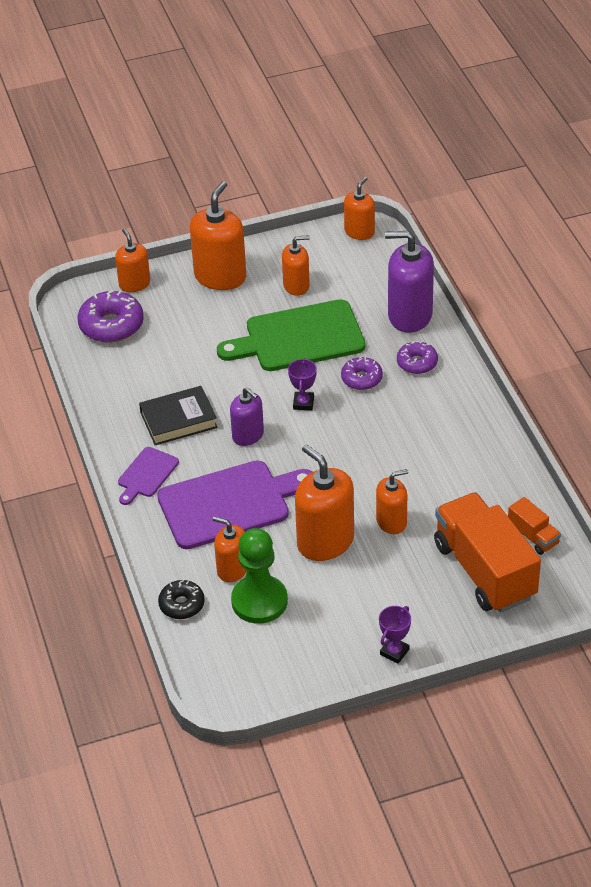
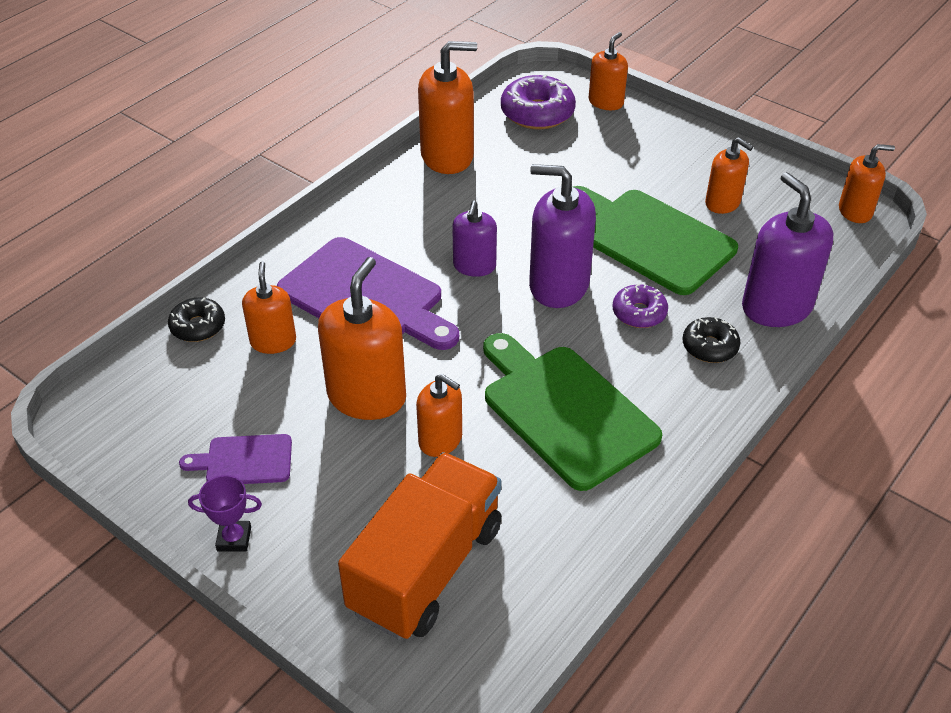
camera: 55 degrees right, 0 degrees up
(146, 474) = (360, 222): purple cutting board -> purple cutting board (244, 460)
(178, 420) = (452, 209): black book -> none
(220, 276) = (676, 148): orange soap dispenser -> orange soap dispenser (447, 156)
(259, 601) = (240, 383): green pawn -> none
(303, 403) = (558, 285): purple trophy -> purple soap dispenser
(415, 454) = (565, 411): none -> green cutting board
(417, 363) = (709, 347): purple donut -> black donut
(533, 536) = (523, 593): orange truck -> none

